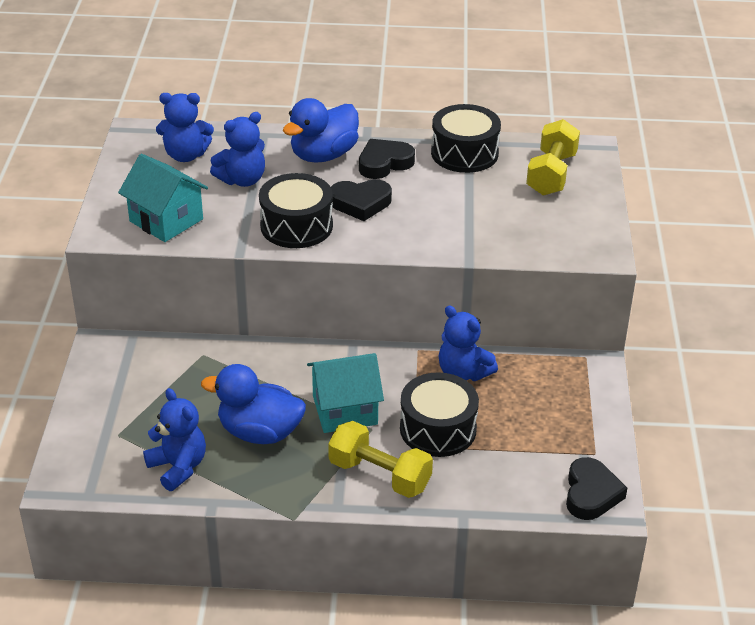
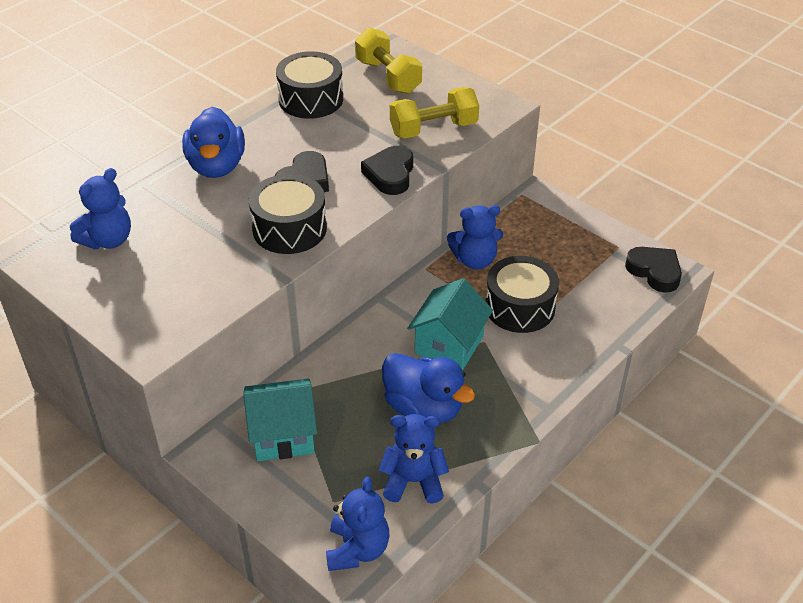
camera: 50 degrees left, 5 degrees up
(166, 220) = (184, 298): turquoise house -> turquoise house (283, 435)
(242, 180) = (188, 226): blue teddy bear -> blue teddy bear (357, 549)
(259, 432) = (423, 408): blue duck -> blue duck turned 105 degrees counterclockwise
(380, 475) = (538, 365): yellow dumbbell -> yellow dumbbell (433, 129)
(384, 163) = (270, 142): black heart -> black heart (390, 174)

